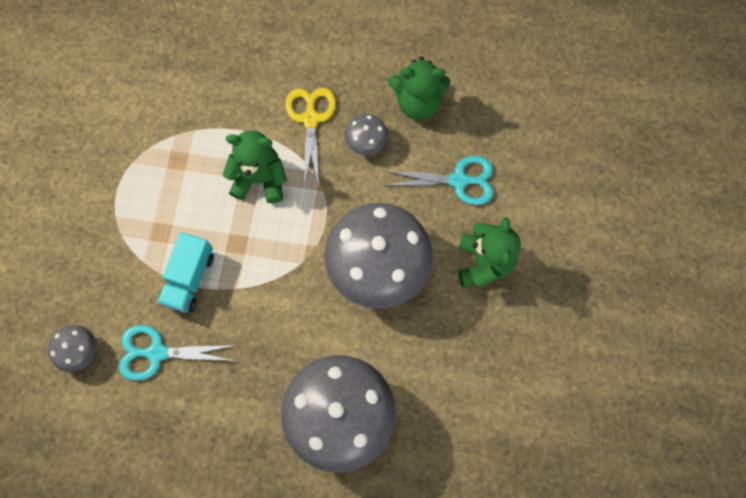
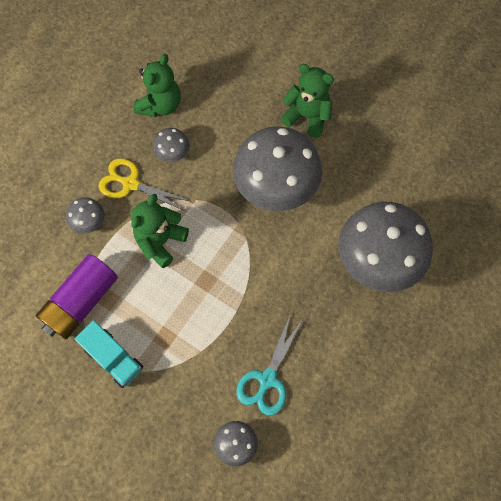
camera: 65 degrees left, 5 degrees down
(164, 137) = (81, 302): none -> purple battery
(190, 278) = (217, 329): turquoise truck -> turquoise truck (113, 358)
(250, 101) = (89, 222): none -> grey mushroom
(459, 180) = (237, 105): turquoise scissors -> none

